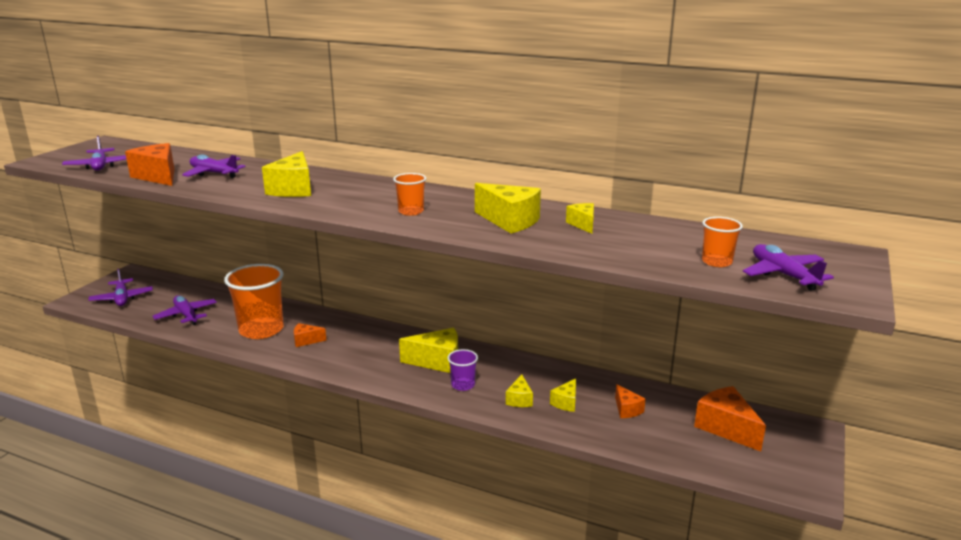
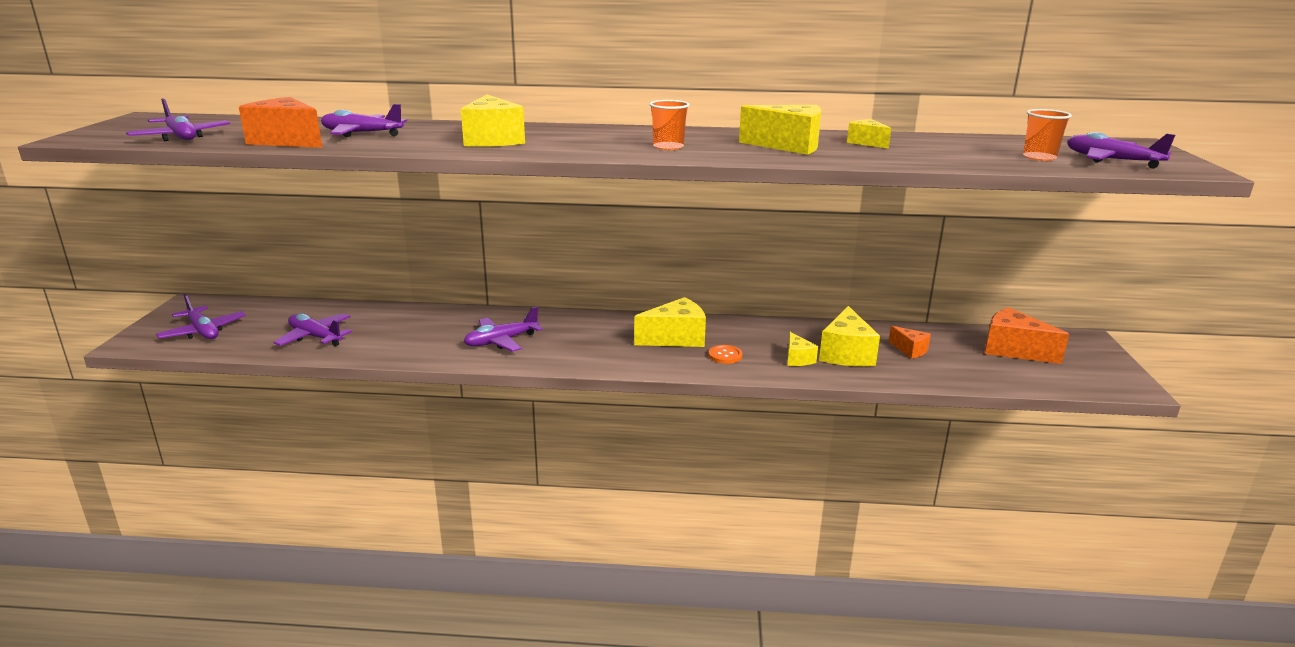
camera: 20 degrees left, 0 degrees up
(261, 330) = (433, 338): orange cup -> none
(306, 341) = (501, 341): orange cheese -> purple plane
(463, 385) = (725, 355): purple cup -> orange button
(566, 402) = (846, 354): yellow cheese -> yellow cheese, size x1.80

